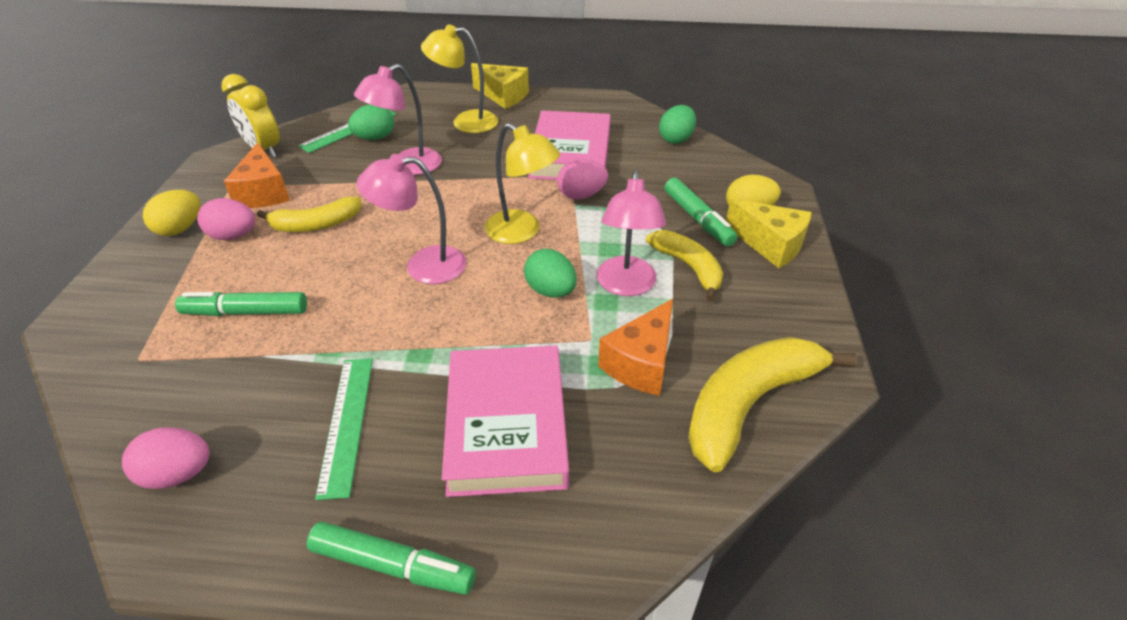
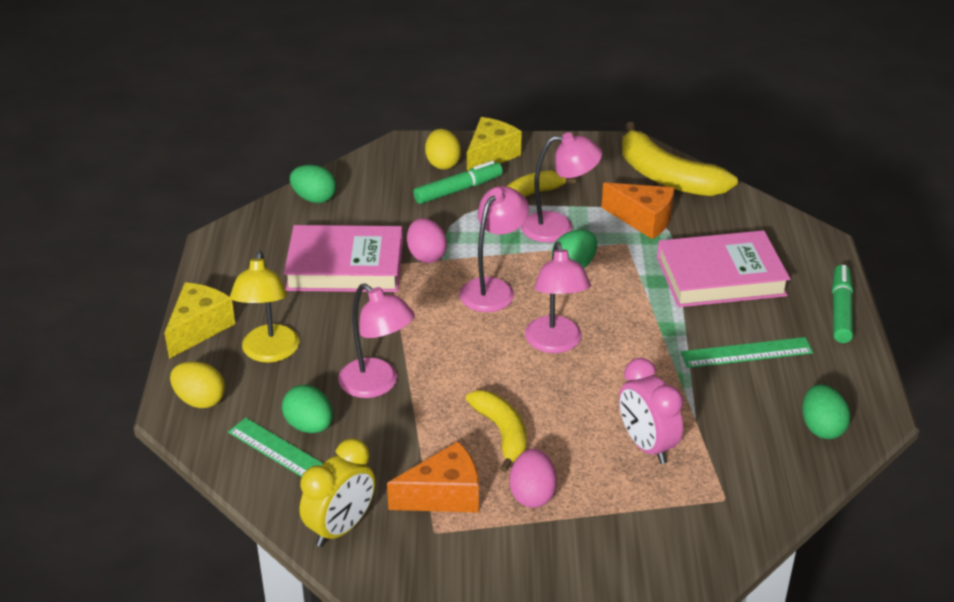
camera: 95 degrees left, 5 degrees down
(178, 474) = (821, 428): pink egg -> green egg
(180, 229) = (526, 547): yellow egg -> yellow egg (200, 400)
(246, 312) = (646, 445): green marker -> pink clock
(521, 232) = (493, 288): yellow lamp -> pink lamp

